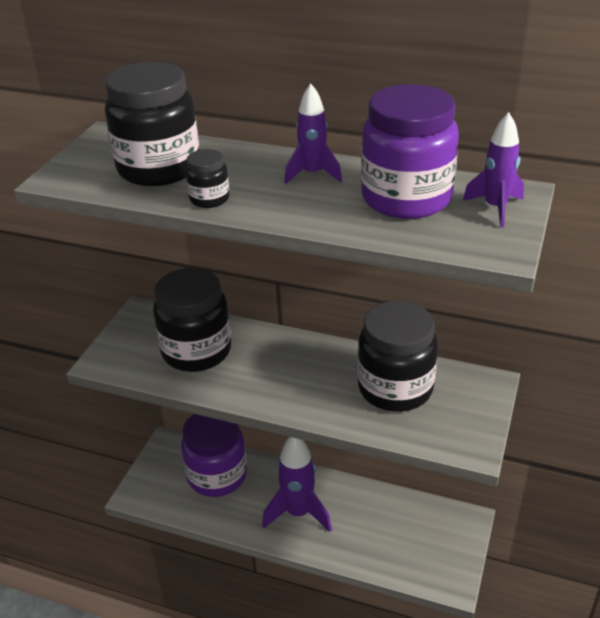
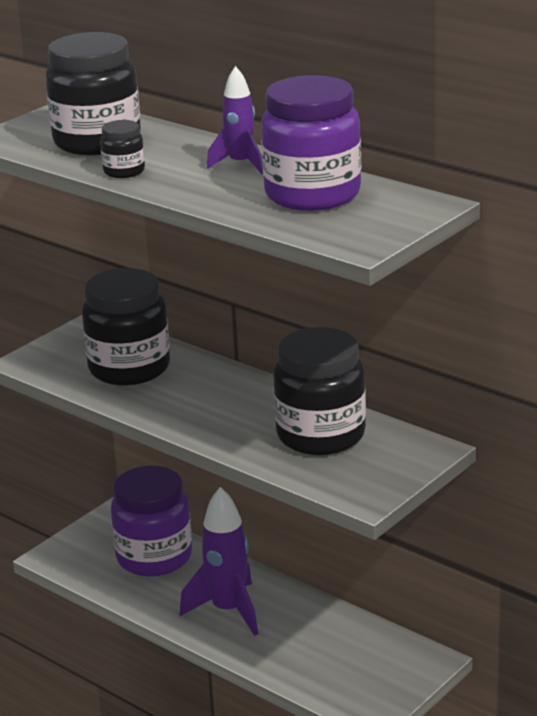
camera: 20 degrees right, 10 degrees down
(495, 208) = (392, 213): purple rocket -> none

